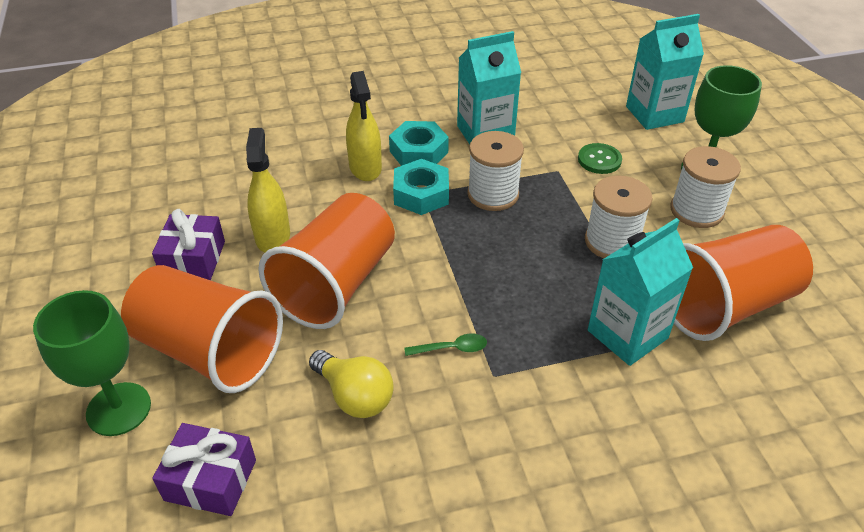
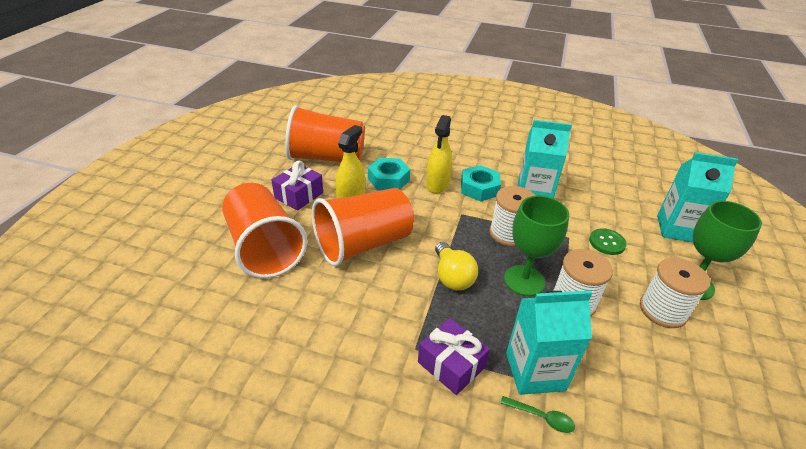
camera: 30 degrees right, 5 degrees down
(118, 409) = (195, 256): green goblet -> green goblet (524, 280)
(210, 480) = (203, 319): purple gift -> purple gift (451, 364)
(354, 396) = (319, 315): yellow light bulb -> yellow light bulb (452, 277)
(421, 194) = (460, 213): turquoise nut -> turquoise nut (388, 179)
(452, 348) = (402, 317): green spoon -> green spoon (541, 417)
(724, 305) = (634, 391): orange cup -> orange cup (326, 158)

